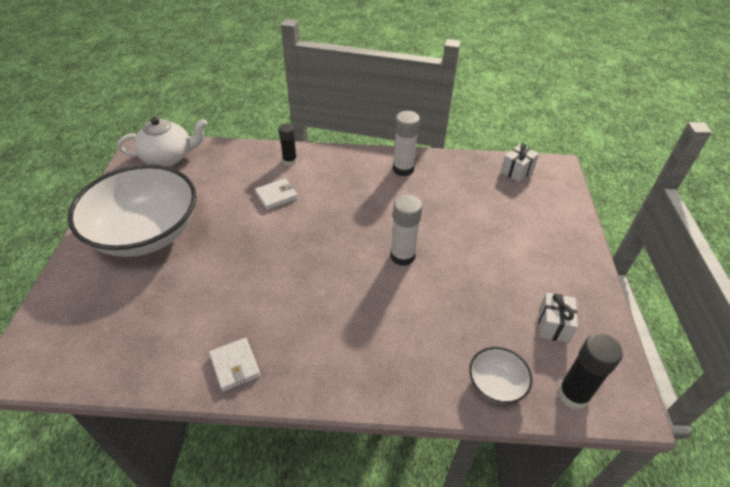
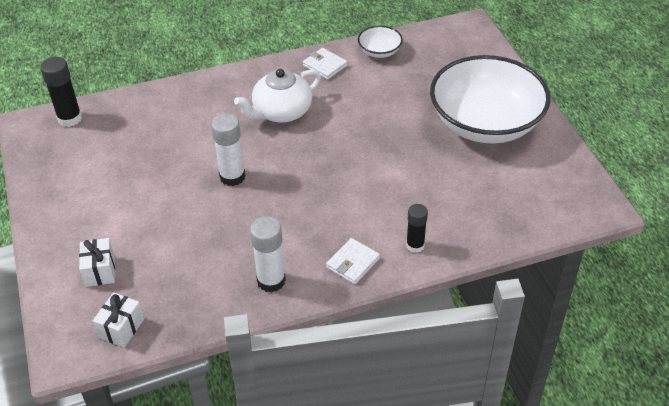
camera: 160 degrees right, 0 degrees up
(169, 157) = (556, 204): white teapot -> white teapot (281, 112)
(276, 196) = (395, 197): white wallet -> white wallet (353, 263)
(496, 384) = (129, 108): white bowl -> white bowl (379, 51)
(553, 325) = (82, 160): white gift -> white gift (100, 271)

